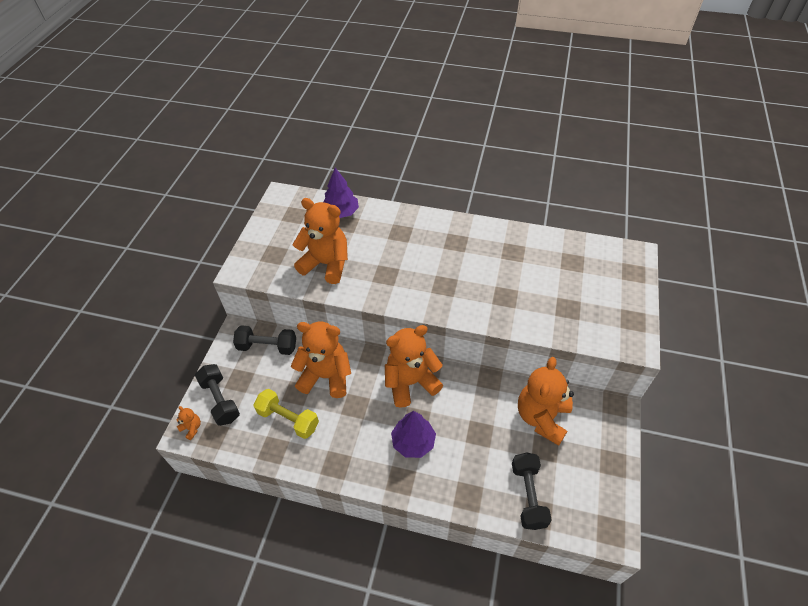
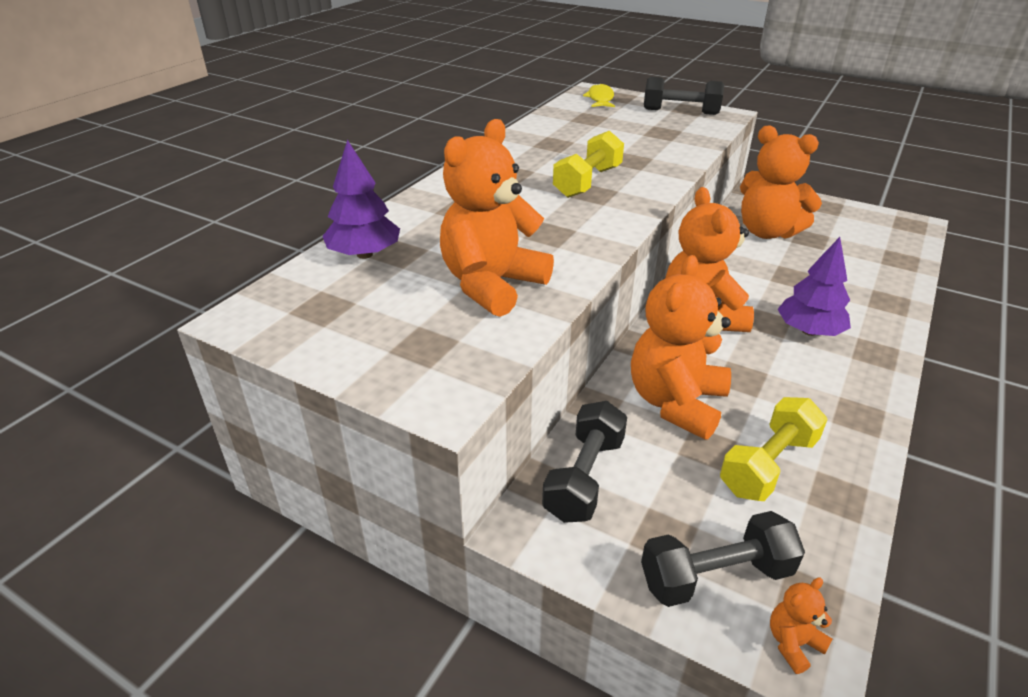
camera: 75 degrees left, 15 degrees down
(459, 279) = (587, 182): none -> yellow dumbbell
(528, 495) = (878, 261): black dumbbell -> black dumbbell (680, 112)
(620, 261) = (600, 99): none -> yellow fish

